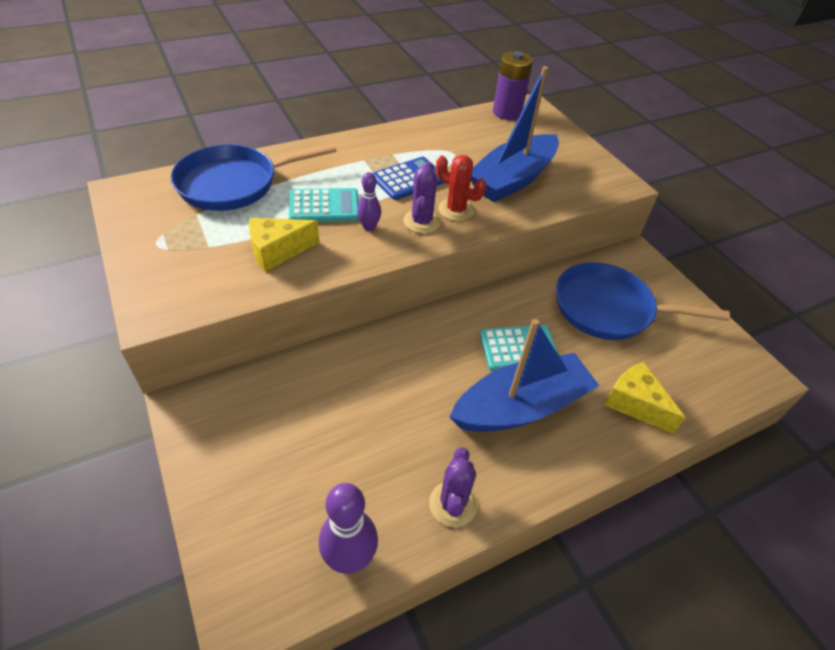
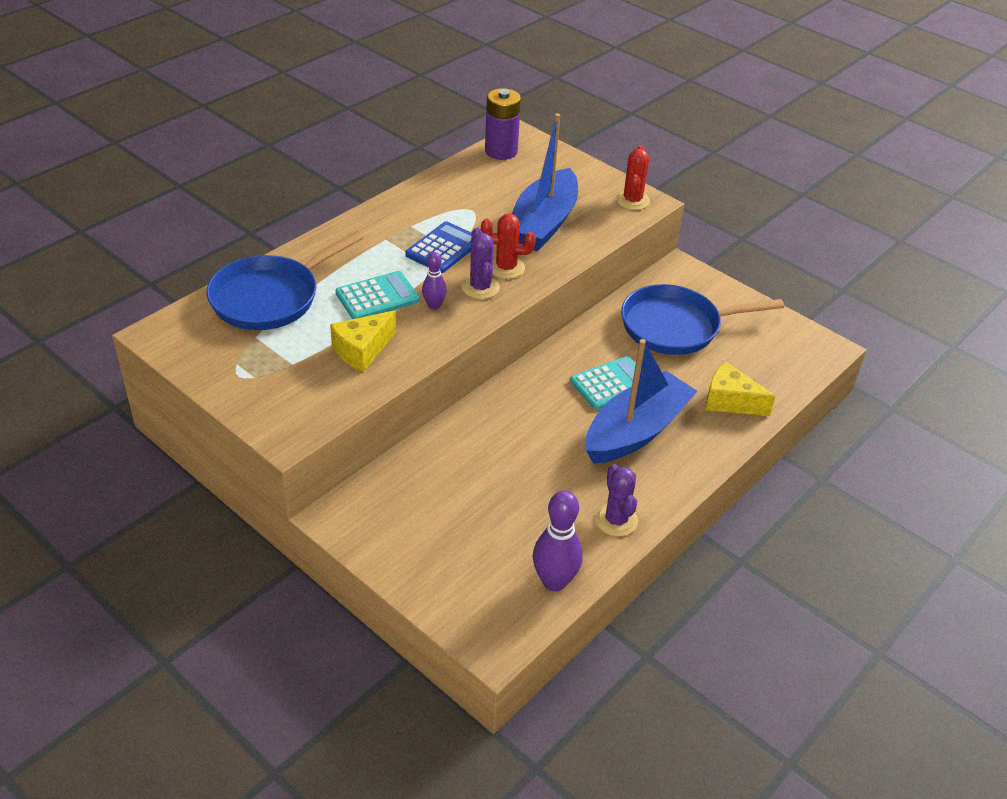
camera: 20 degrees left, 5 degrees down
(608, 179) = (632, 200): none -> red cactus

